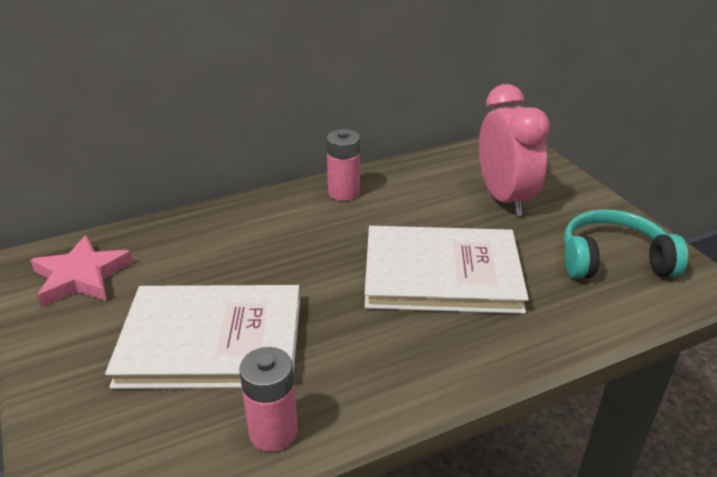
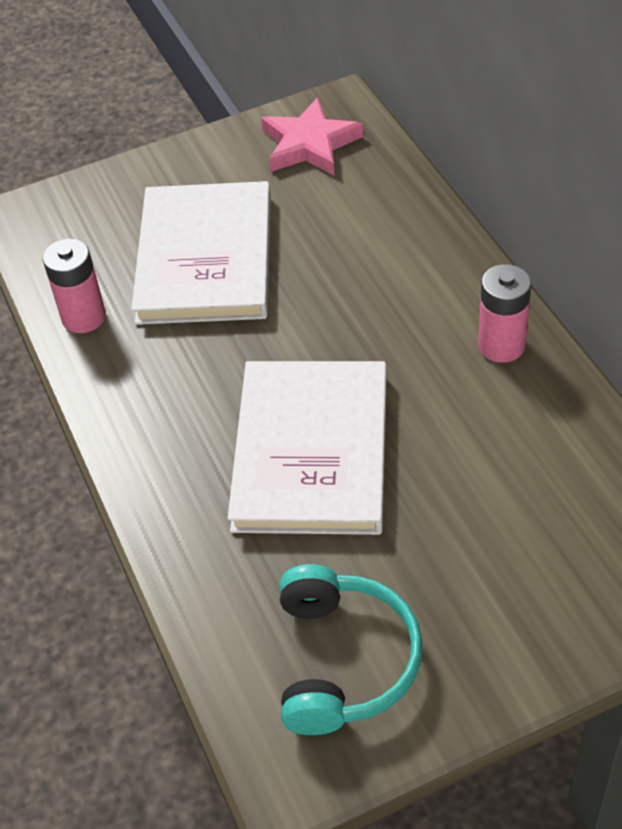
camera: 95 degrees right, 15 degrees up
(504, 198) = (504, 542): pink clock -> none

